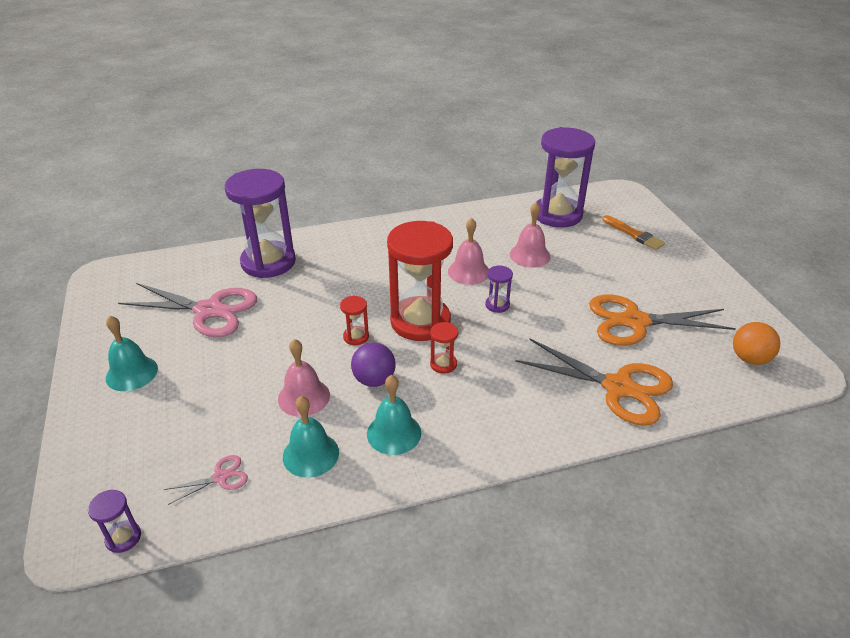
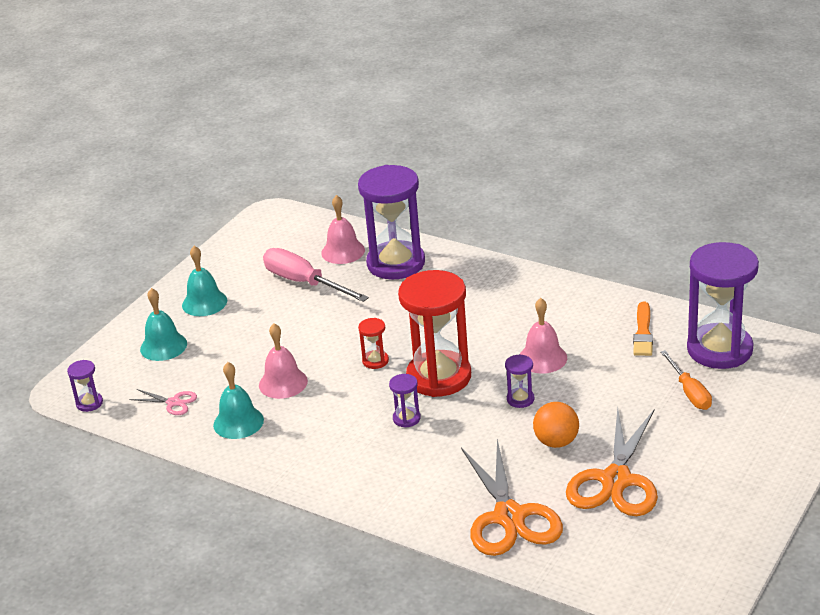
camera: 50 degrees right, 5 degrees down
(209, 311) = (304, 283): pink scissors -> pink screwdriver
(374, 380) = (343, 400): purple ball -> none
(394, 433) = (305, 442): turquoise bell -> turquoise bell (163, 346)
(443, 364) = (406, 418): red hourglass -> purple hourglass
(529, 255) = (622, 373): pink bell -> pink bell (343, 251)
(582, 246) = (689, 392): none -> orange screwdriver
(633, 234) = (765, 409): orange brush -> orange brush (643, 332)
(634, 321) = (615, 481): orange scissors -> orange scissors turned 120 degrees counterclockwise
(749, 358) = (664, 570): orange ball -> orange ball (556, 442)

